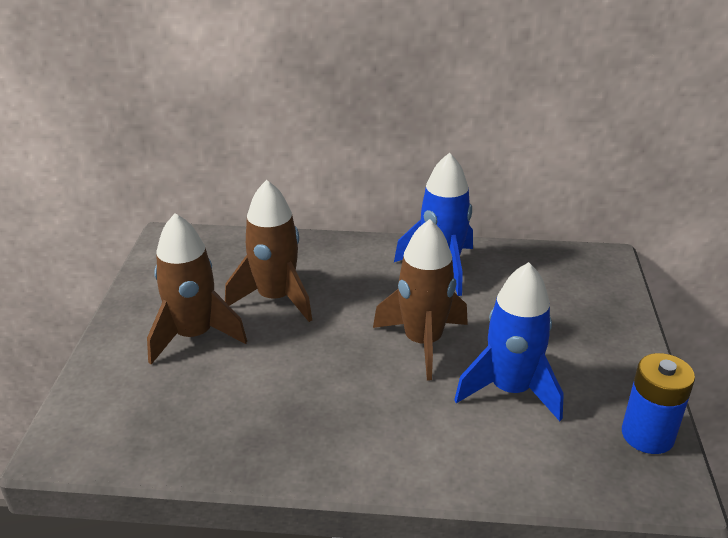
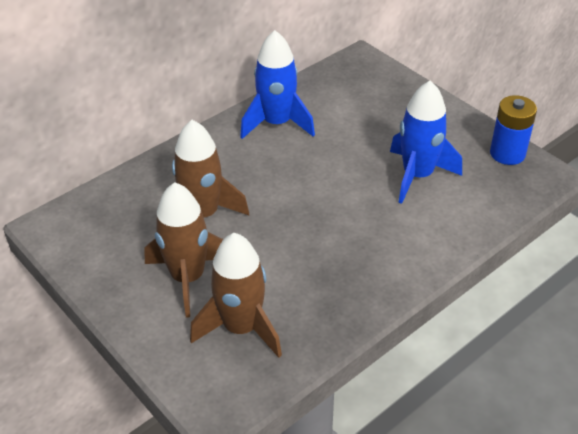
camera: 45 degrees left, 10 degrees up
(423, 342) = (335, 180): brown rocket -> brown rocket (241, 328)

